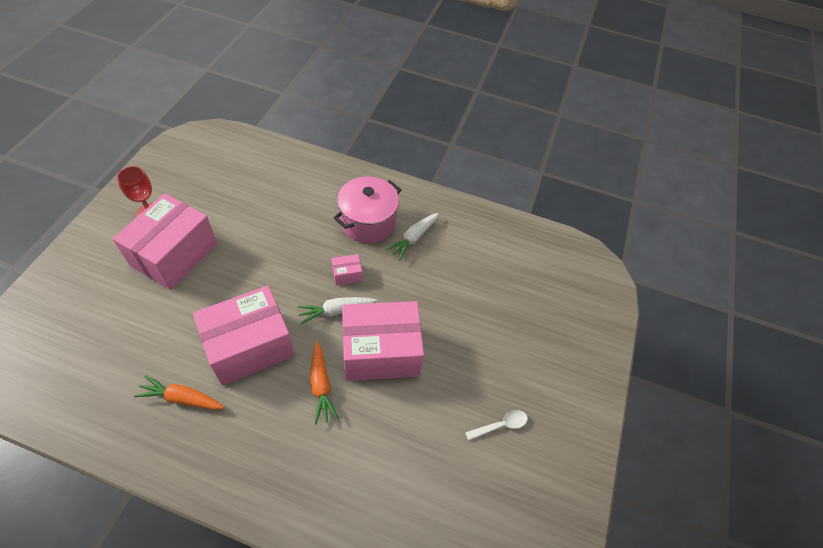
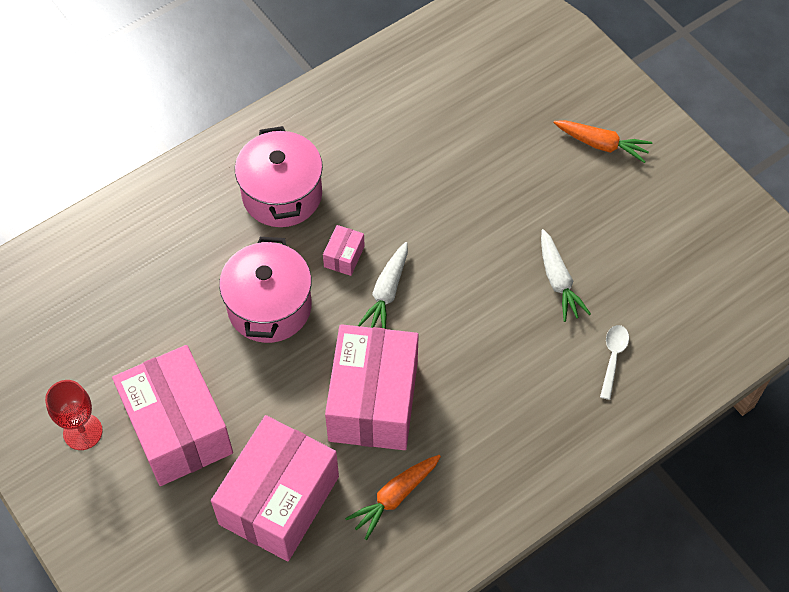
camera: 50 degrees left, 5 degrees up
(286, 255) = (269, 307): none -> pink pot
(321, 386) = (471, 354): orange carrot -> orange carrot (601, 144)
(381, 352) = (469, 276): pink box -> pink box (279, 500)
(413, 238) = (341, 161): white carrot -> white carrot (558, 281)
(500, 425) = (622, 216): white spoon -> white spoon (613, 358)

